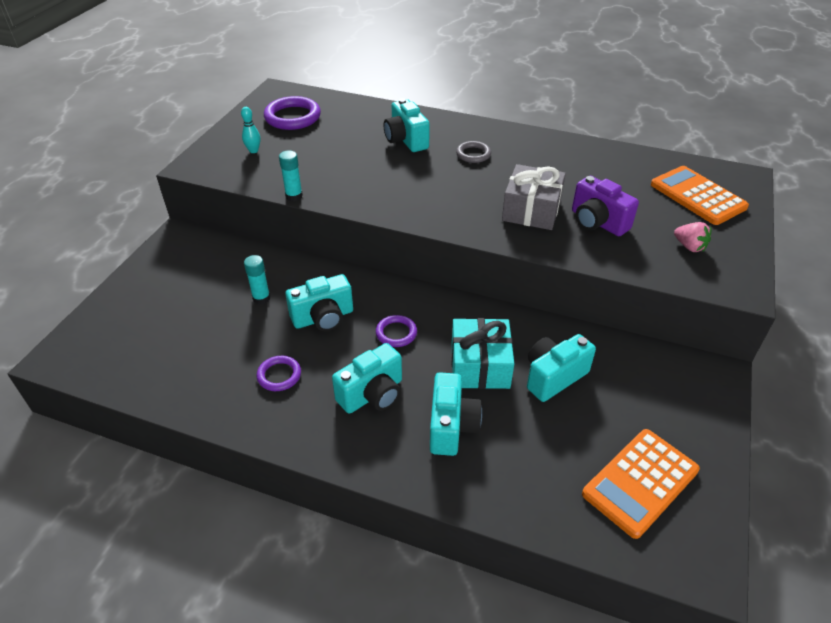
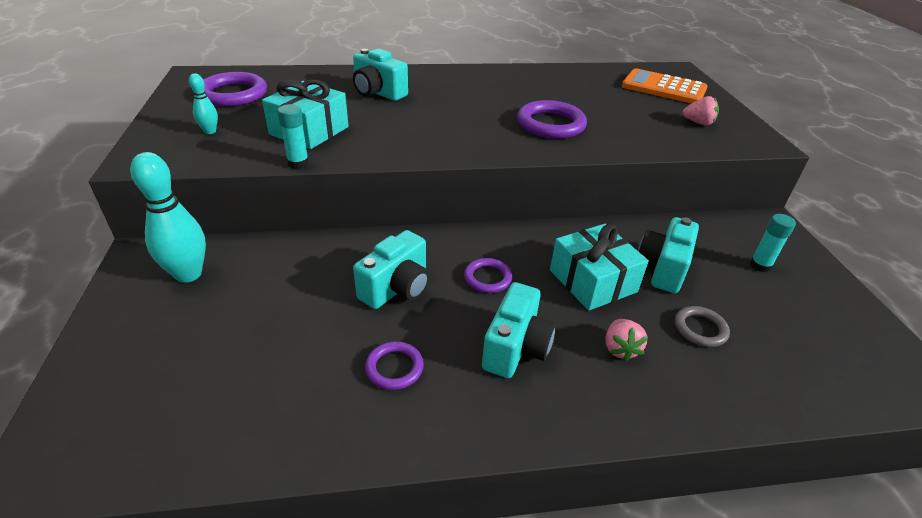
camera: 30 degrees left, 5 degrees down
(197, 260) = (188, 274): none -> turquoise bowling pin
(261, 298) = (306, 290): turquoise glue stick -> turquoise glue stick (760, 265)
(323, 167) = (309, 131): none -> turquoise gift
(451, 426) = (620, 349): turquoise camera -> pink strawberry
(473, 154) = (454, 92): grey ring -> grey ring (700, 329)
(531, 210) = (550, 124): grey gift -> purple ring
(597, 222) = (613, 121): purple camera -> none
(640, 482) = (813, 332): orange calculator -> none

